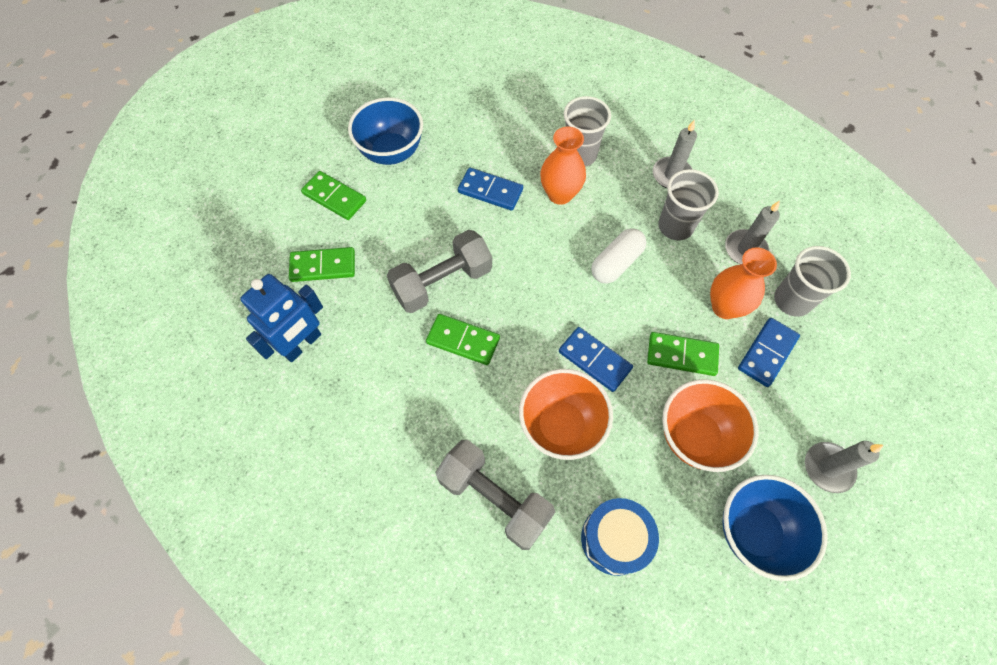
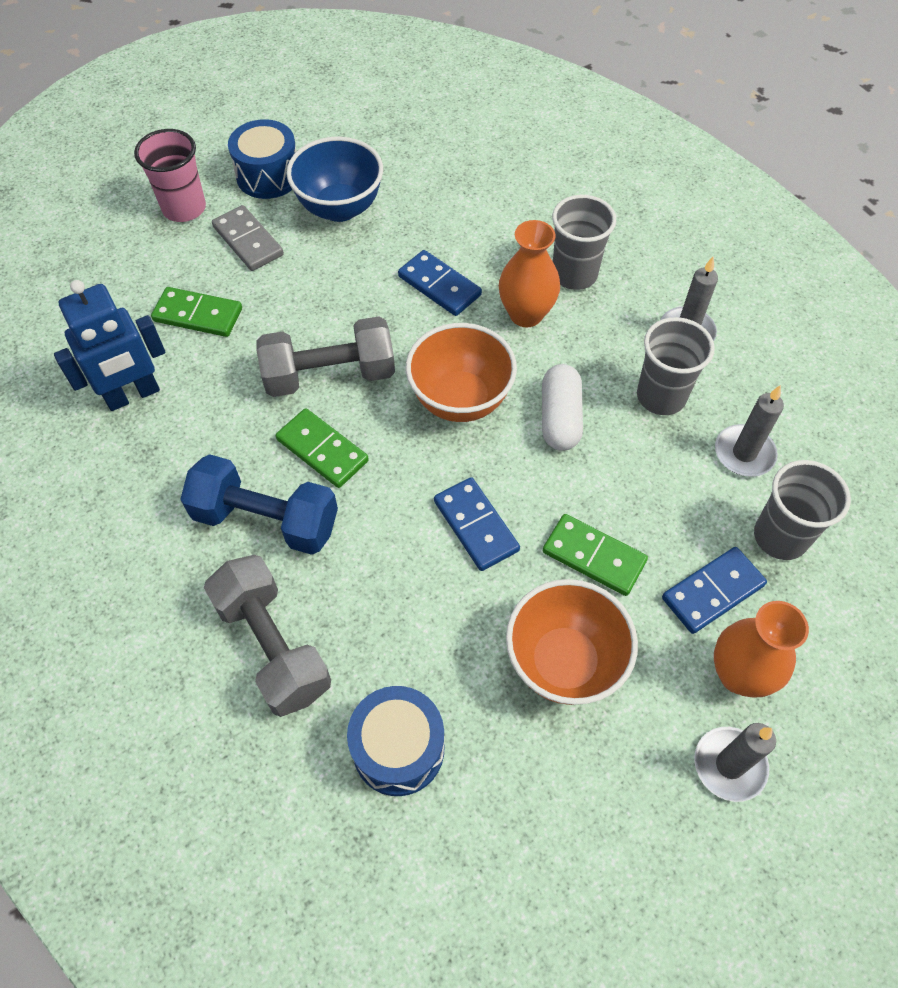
camera: 20 degrees right, 5 degrees down
(273, 185) = (184, 208): none -> pink cup
(326, 142) = (268, 176): none -> blue drum
(334, 197) = (248, 241): green domino -> grey domino
(446, 406) = (266, 519): none -> blue dumbbell
(561, 426) = (395, 590): orange bowl -> orange bowl (460, 400)
(616, 263) = (560, 418): white capsule -> white capsule turned 60 degrees counterclockwise
(725, 307) = (681, 516): orange vase -> orange vase (739, 674)
(754, 531) = (587, 807): blue bowl -> none

